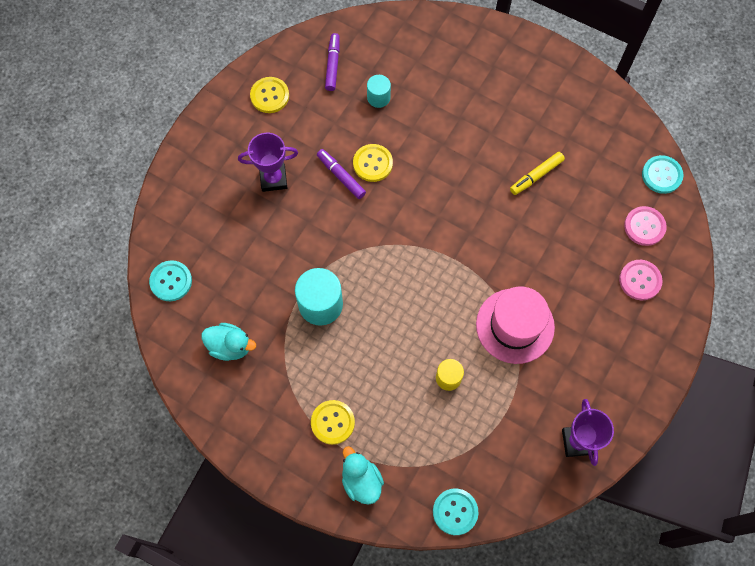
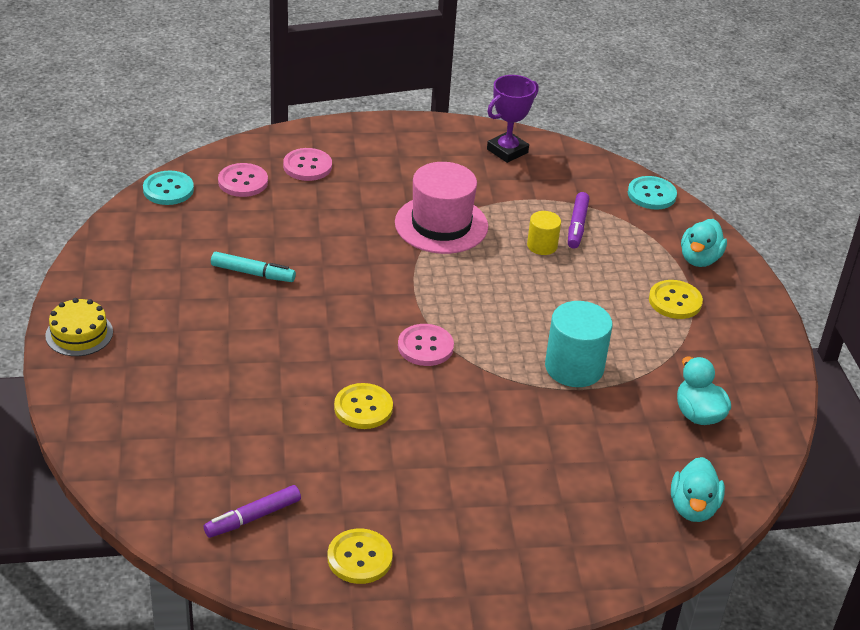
camera: 130 degrees left, 30 degrees down
(171, 281) = (693, 508): turquoise button -> turquoise duck
(273, 179) = (472, 487): purple trophy -> none
(341, 176) = (407, 427): purple marker -> purple marker (577, 226)
(378, 97) = (264, 447): turquoise cylinder -> none
(399, 231) = (425, 347): none -> pink button
(536, 176) = (253, 273): yellow marker -> turquoise marker
(537, 56) = (79, 334): none -> yellow cake

